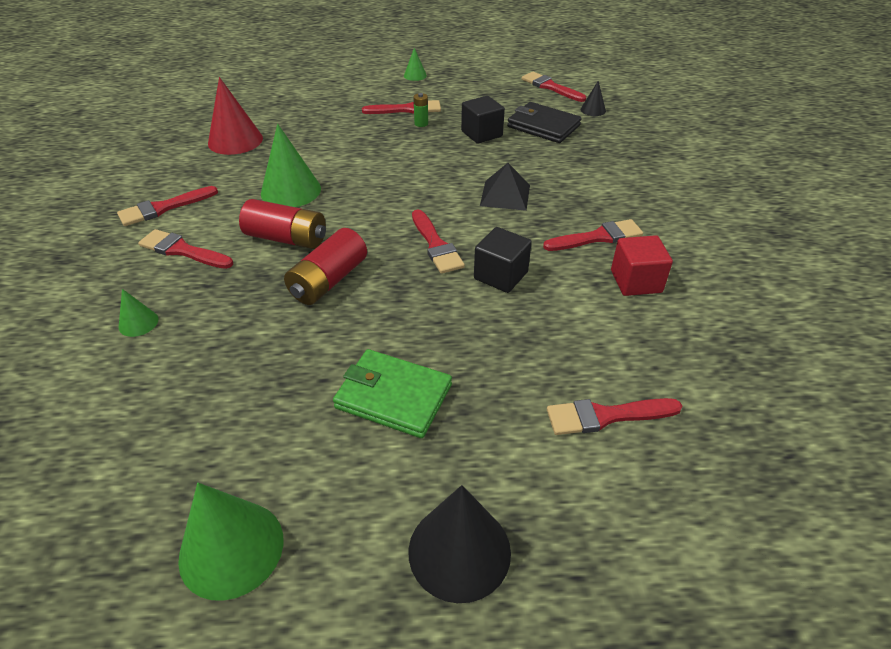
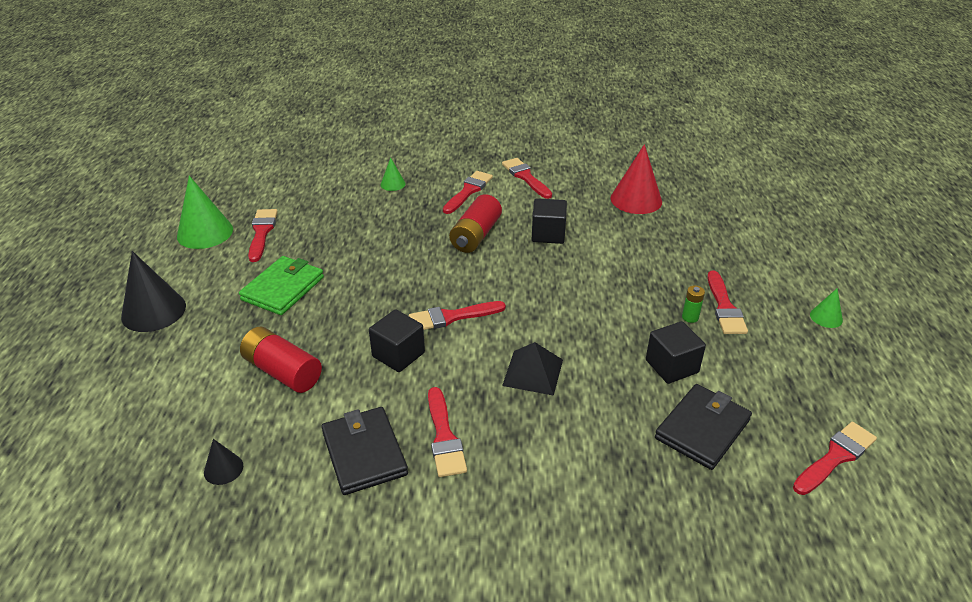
camera: 95 degrees right, 5 degrees down
(291, 190) = (548, 234): green cone -> black cube
(328, 281) = (416, 258): red battery -> red battery (283, 371)
(593, 110) = (766, 497): black cone -> black cone (223, 469)
(606, 416) = (214, 395): red brush -> red brush (262, 232)
(636, 281) = (364, 453): red cube -> black wallet

